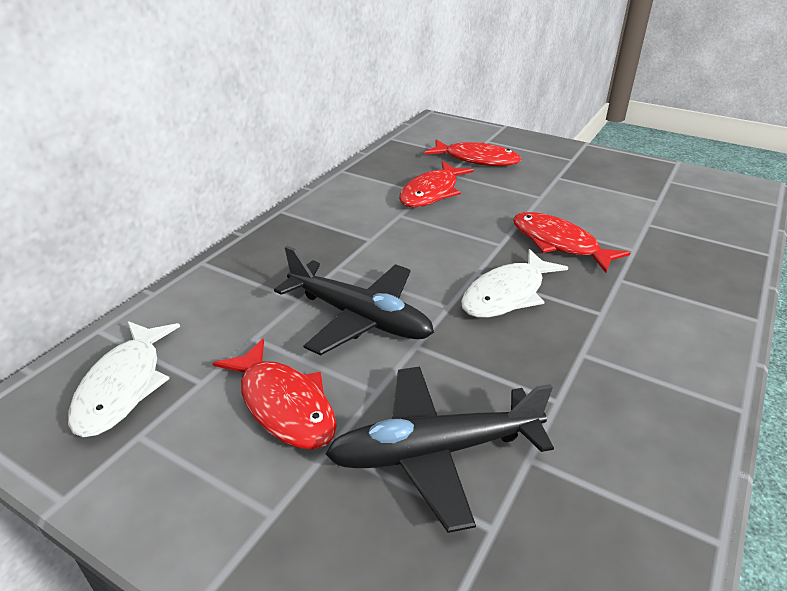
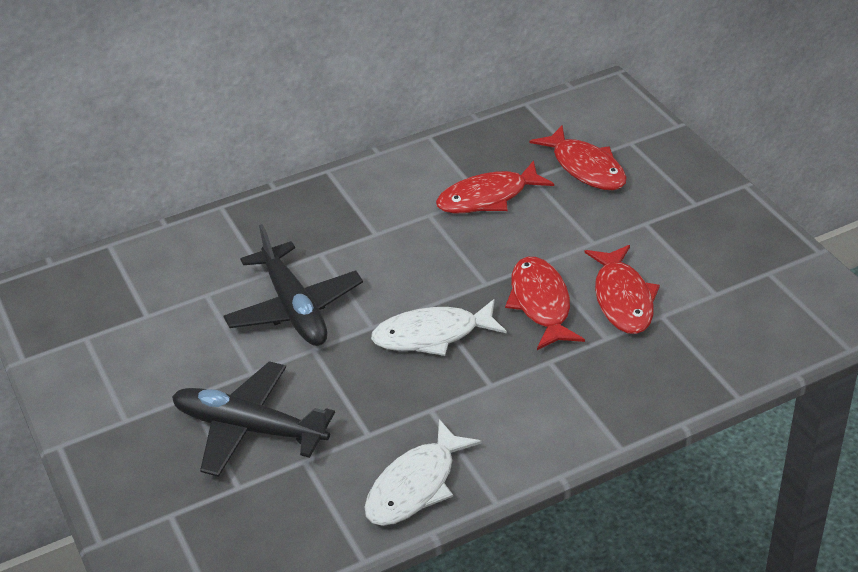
camera: 35 degrees right, 5 degrees up
(124, 386) = (98, 298): white fish -> white fish (416, 485)
(284, 405) = (185, 355): red fish -> red fish (622, 299)

